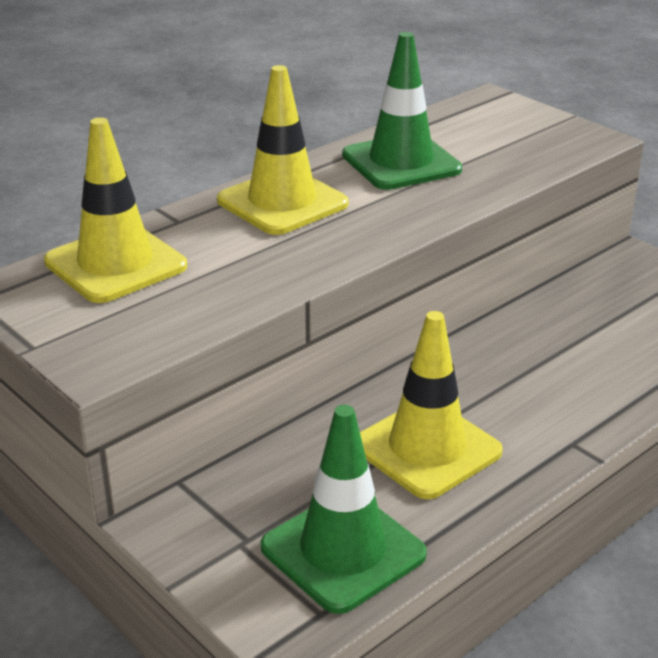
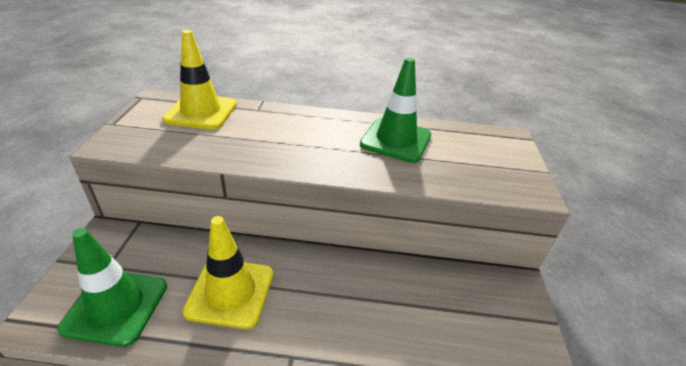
camera: 45 degrees right, 5 degrees up
(282, 202) = (307, 126): yellow traffic cone -> none

